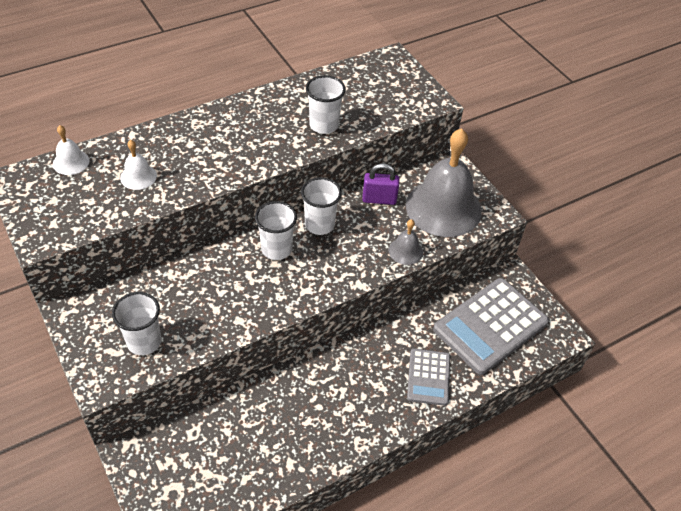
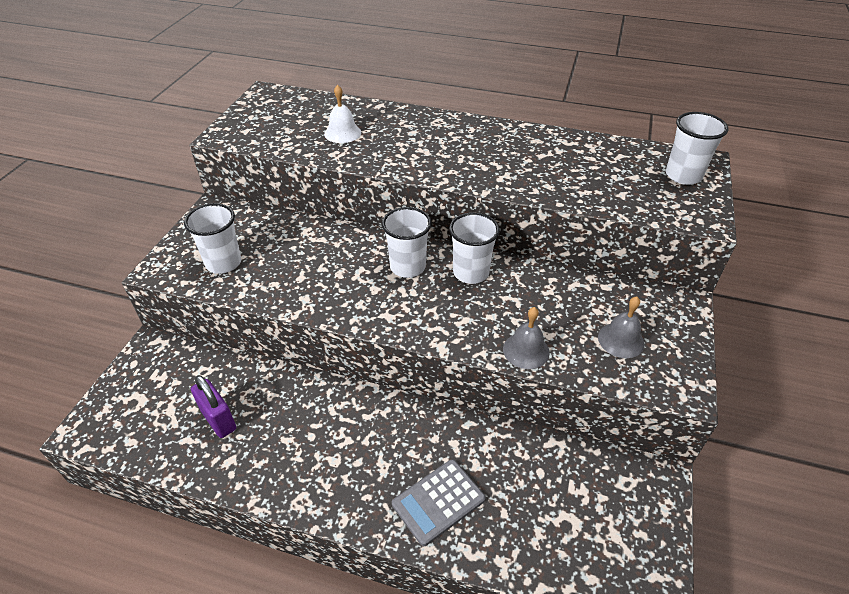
camera: 50 degrees right, 5 degrees down
(71, 162) = (313, 101): white bell -> none
(324, 125) = (549, 177): white cup -> white cup (683, 175)
(379, 199) = (557, 288): purple padlock -> purple padlock (218, 420)
(443, 208) = (621, 340): grey bell -> grey bell, size x0.43
(490, 326) = (569, 511): grey calculator -> none

